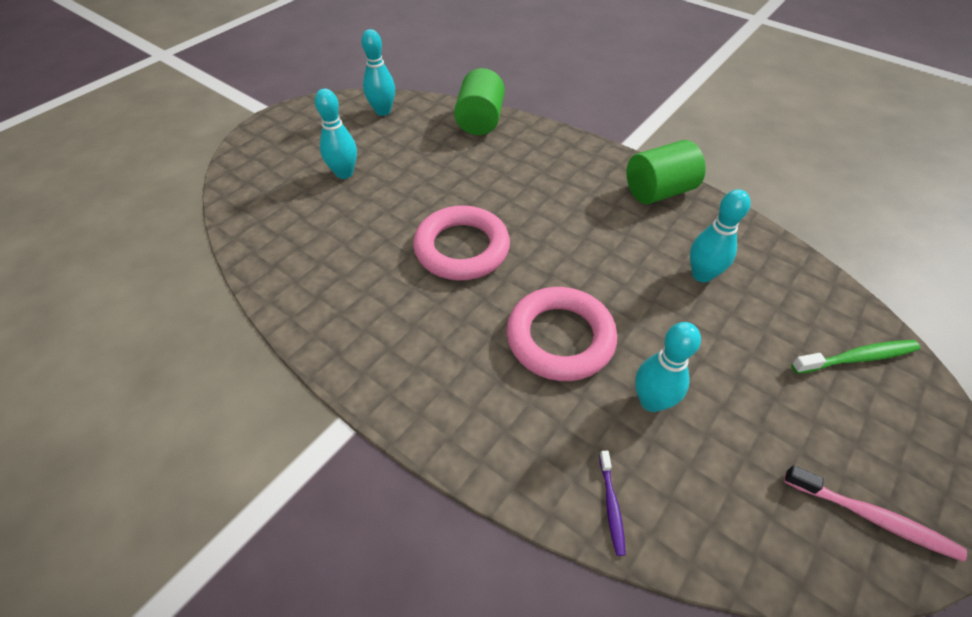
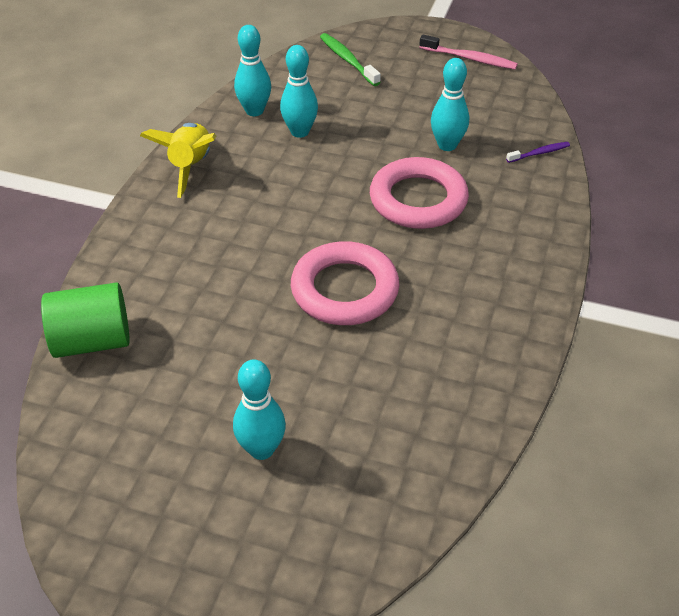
camera: 110 degrees left, 5 degrees down
(383, 111) = (92, 465): turquoise bowling pin -> turquoise bowling pin (254, 111)
(658, 191) = (190, 167): green cylinder -> yellow rocket
(871, 517) = (469, 58): pink toothbrush -> pink toothbrush turned 105 degrees clockwise

